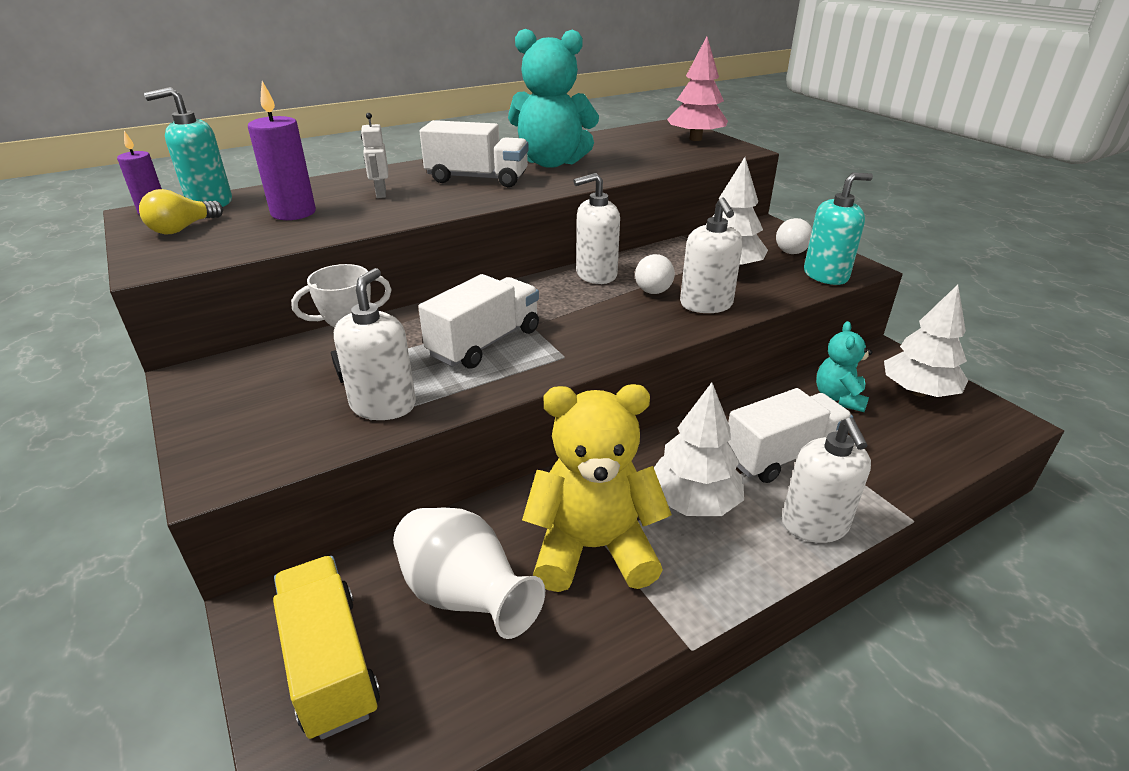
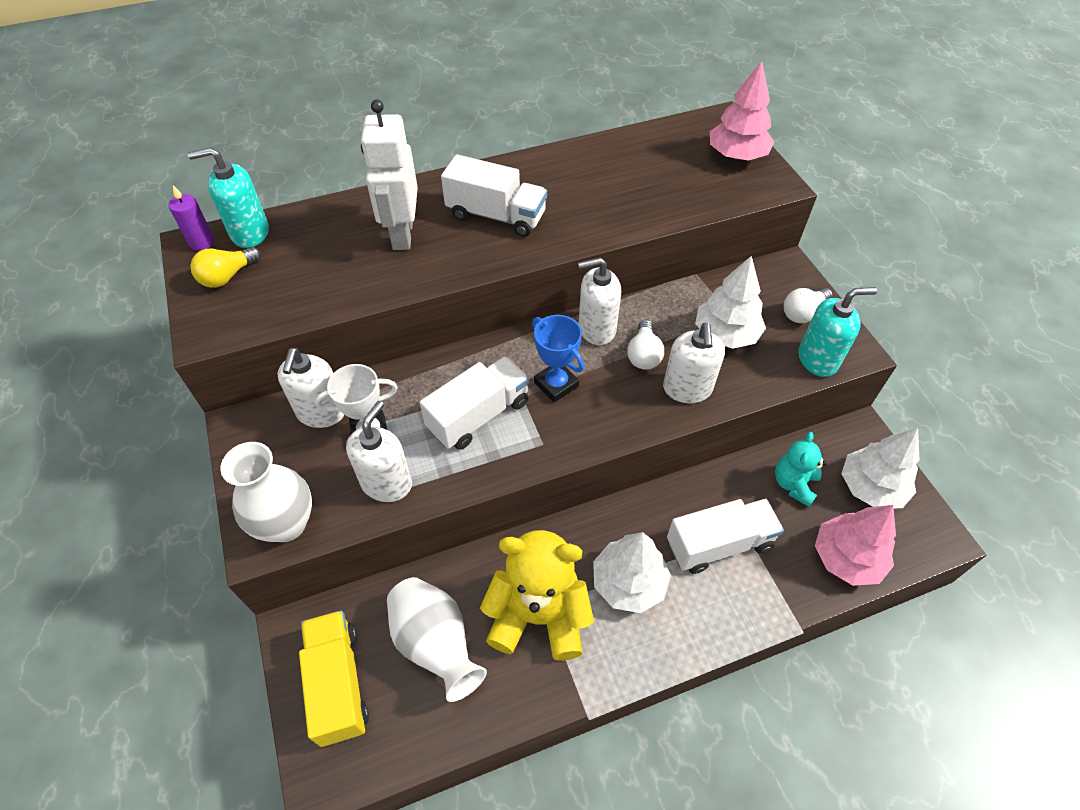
camera: 10 degrees right, 20 degrees up
(253, 454) = (286, 524): none -> white vase
(293, 213) = (322, 260): purple candle -> none
(380, 194) = (402, 234): white robot -> white robot, size x2.00
(551, 163) = (574, 191): turquoise teddy bear -> none
(565, 314) = (556, 384): none -> blue trophy
(814, 525) = (719, 623): white soap dispenser -> white soap dispenser (321, 412)
(925, 450) = (846, 558): none -> pink tree

